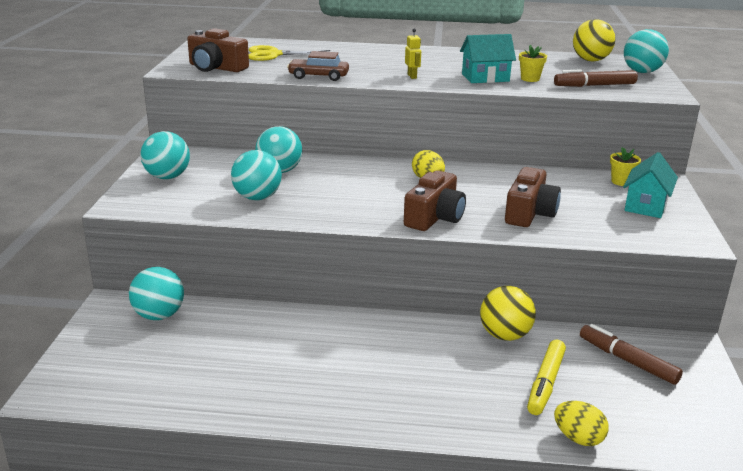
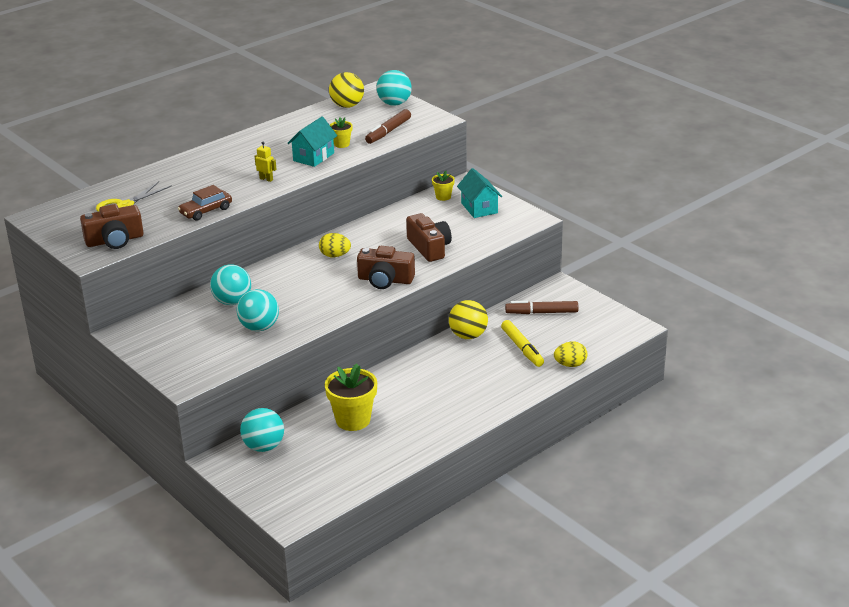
camera: 45 degrees left, 5 degrees up
(167, 177) = (168, 348): turquoise ball -> none
(263, 342) = (353, 420): none -> yellow flower pot
(434, 217) = (385, 280): brown camera -> brown camera turned 120 degrees clockwise

